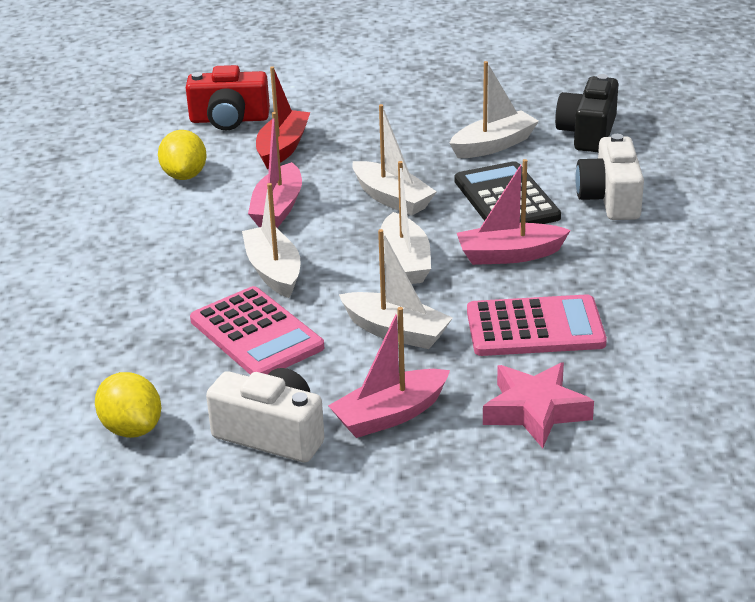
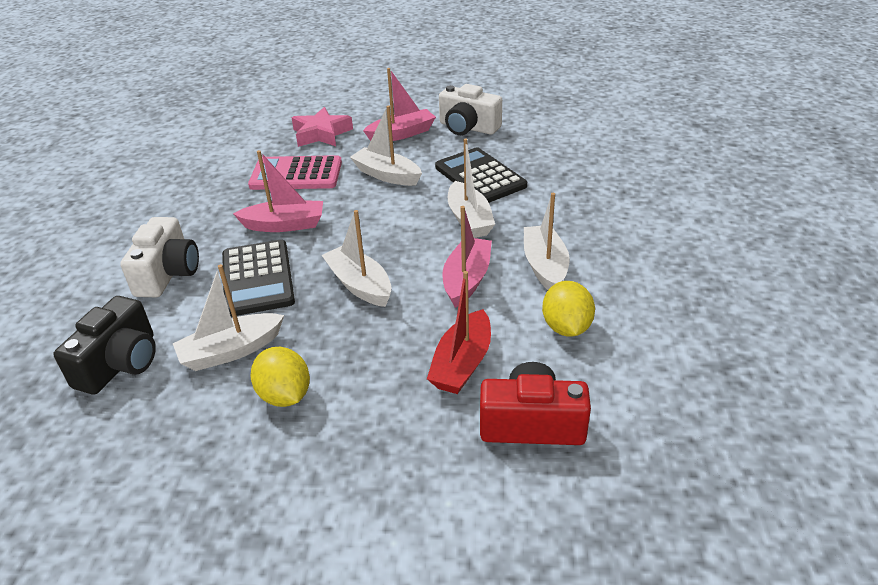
camera: 175 degrees left, 5 degrees up
(132, 428) = (547, 131): yellow lemon -> yellow lemon (285, 395)
(256, 334) = (480, 177): pink calculator -> black calculator
(404, 262) = (366, 223): white boat -> white boat (545, 266)

